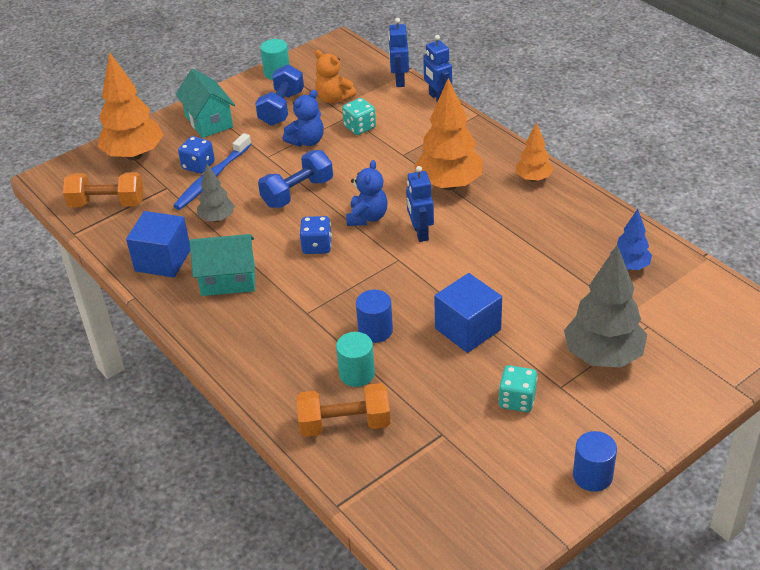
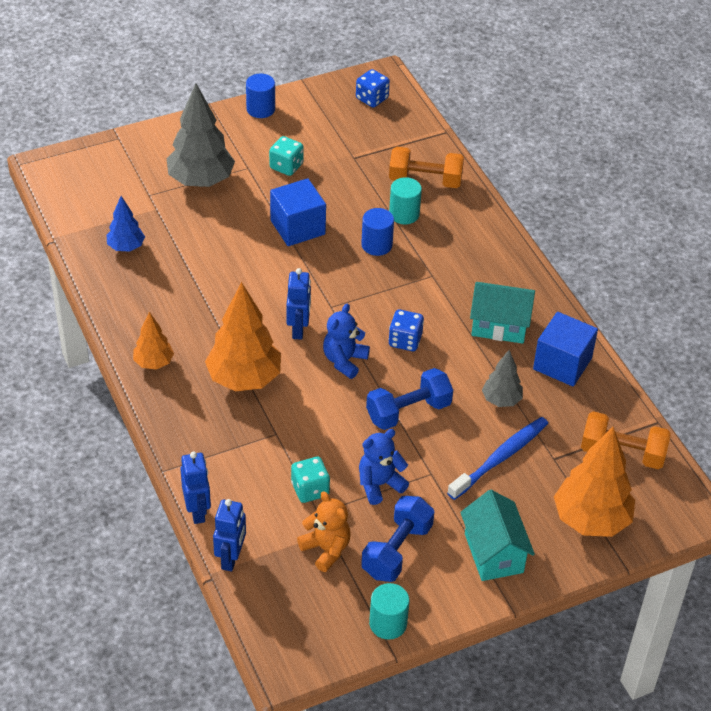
camera: 170 degrees left, 5 degrees up
(198, 165) = (514, 481): blue dice -> blue dice (372, 98)

